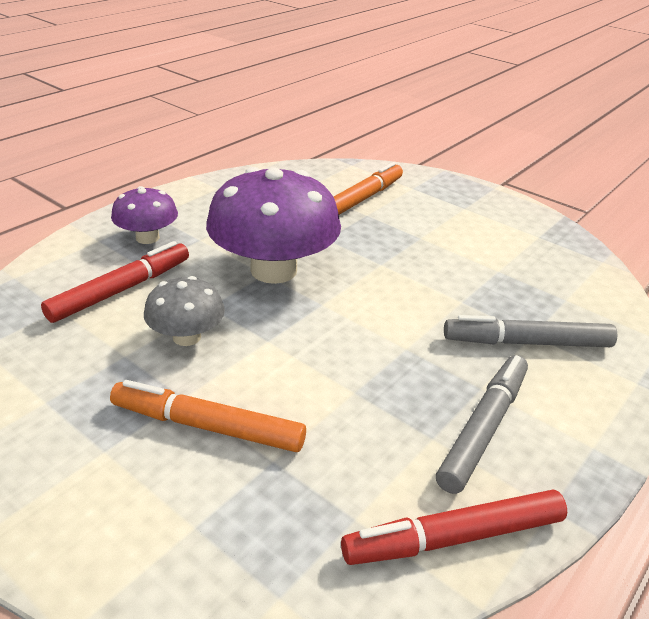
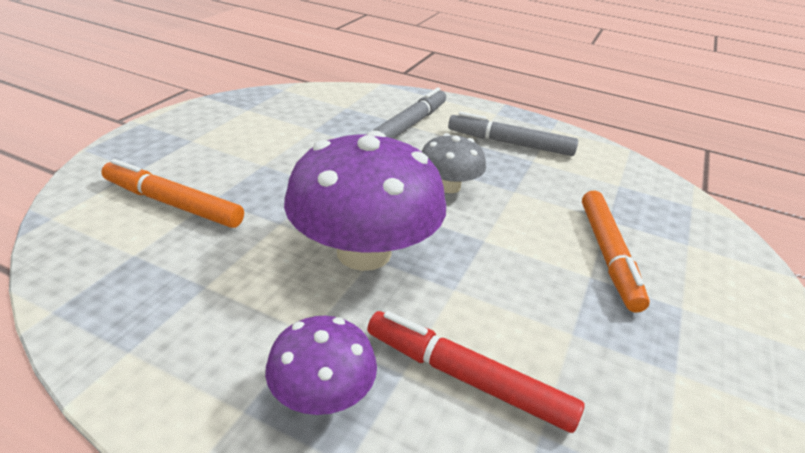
camera: 105 degrees left, 0 degrees up
(187, 337) = (514, 293): grey mushroom -> grey mushroom (448, 186)
(454, 537) = (599, 154): red marker -> none
(527, 342) = (410, 124): grey marker -> grey marker turned 135 degrees counterclockwise

